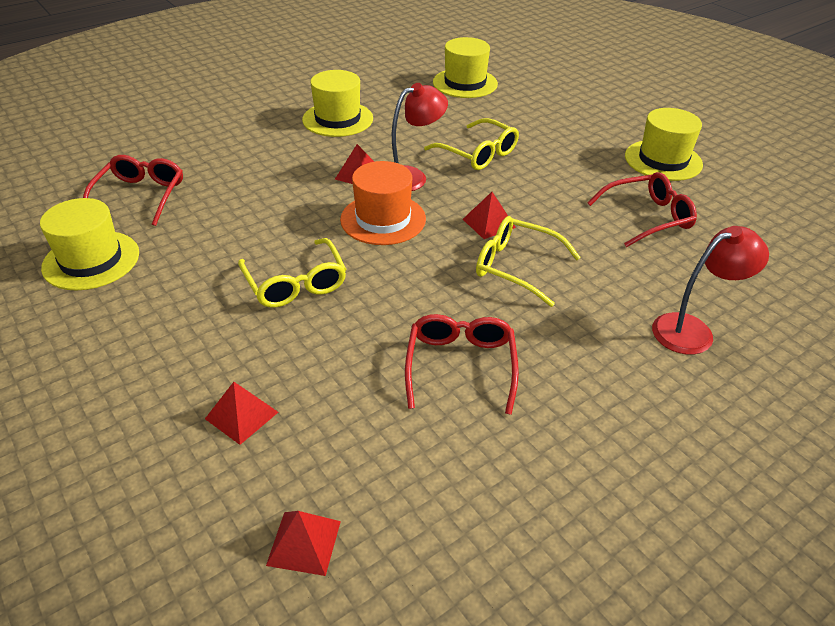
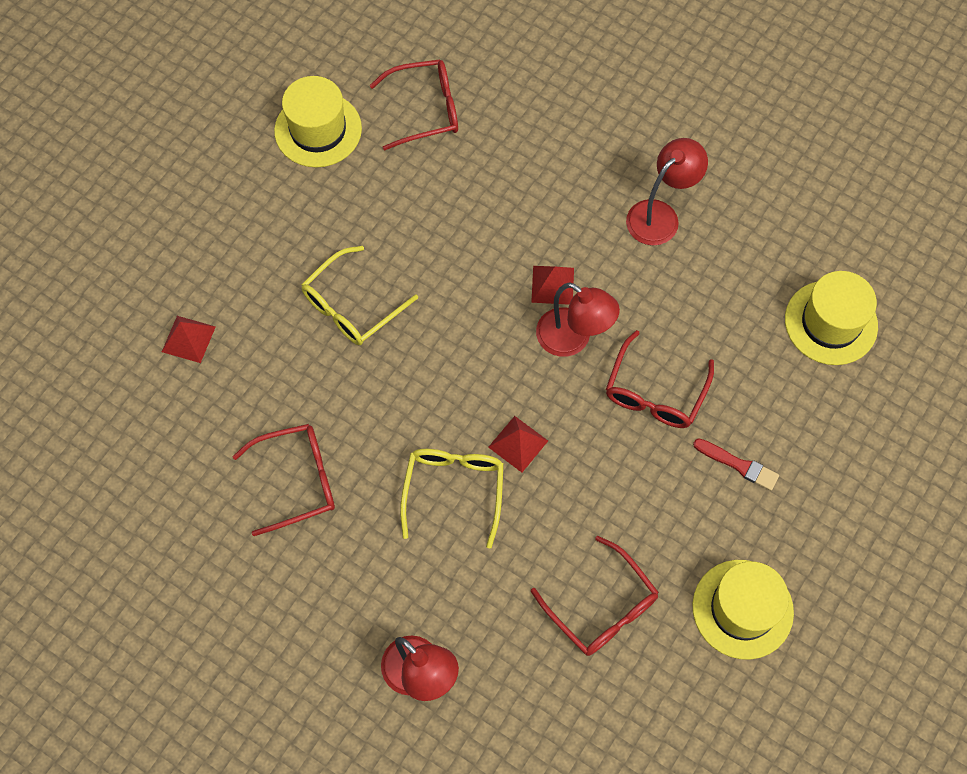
camera: 70 degrees right, 25 degrees up
(304, 543) = (95, 432): red pyramid -> none
(337, 119) = (660, 215): yellow hat -> red lamp
(383, 219) = (481, 340): orange hat -> none
(478, 154) = (655, 392): yellow glasses -> red glasses
(552, 136) = (738, 465): none -> red brush

